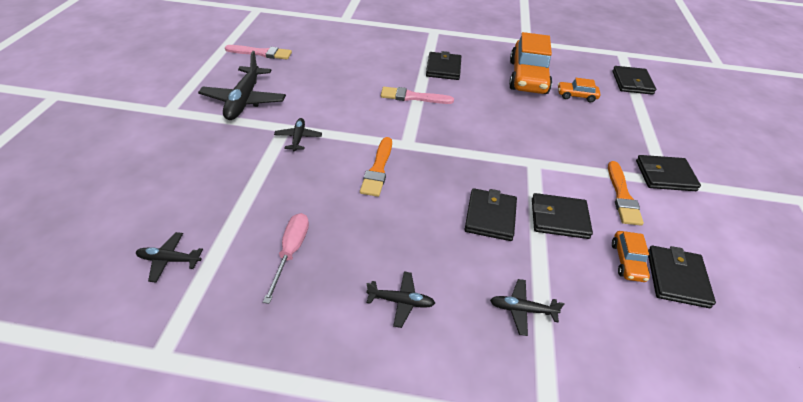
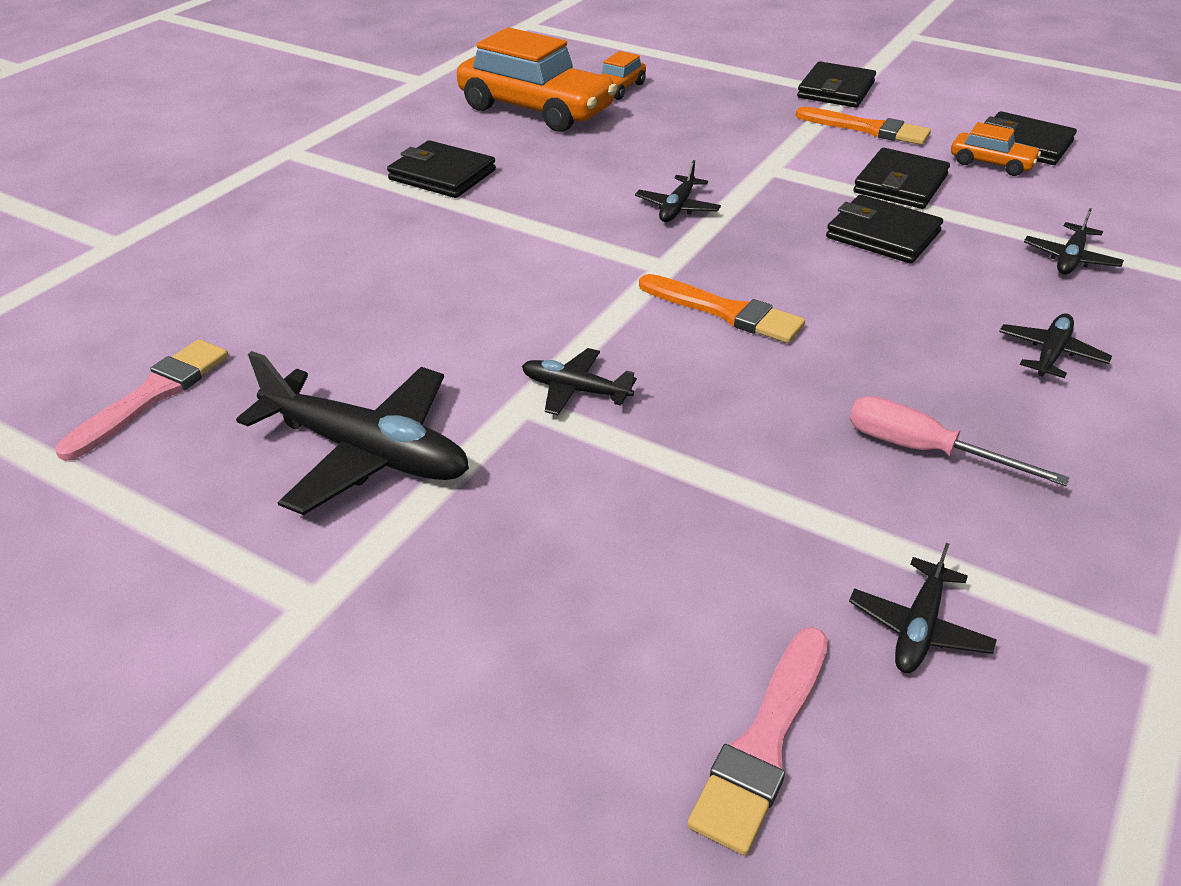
camera: 65 degrees left, 5 degrees down
(413, 97) = (517, 228): pink brush -> pink brush (764, 743)
(464, 138) = (677, 208): none -> black plane
(632, 82) = (611, 42): black wallet -> none

